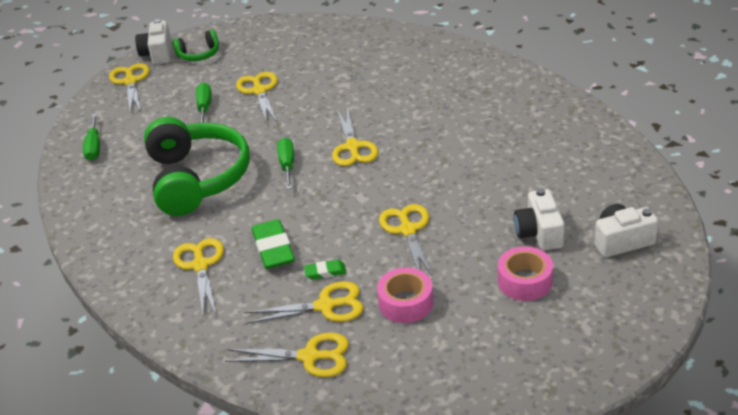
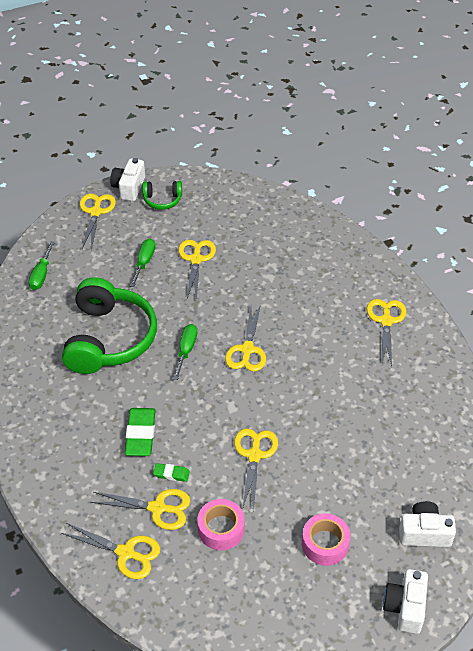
camera: 15 degrees right, 10 degrees up
(200, 265) = (78, 431): yellow scissors -> yellow scissors (386, 321)
(539, 233) = (360, 498): white camera -> white camera (405, 607)

